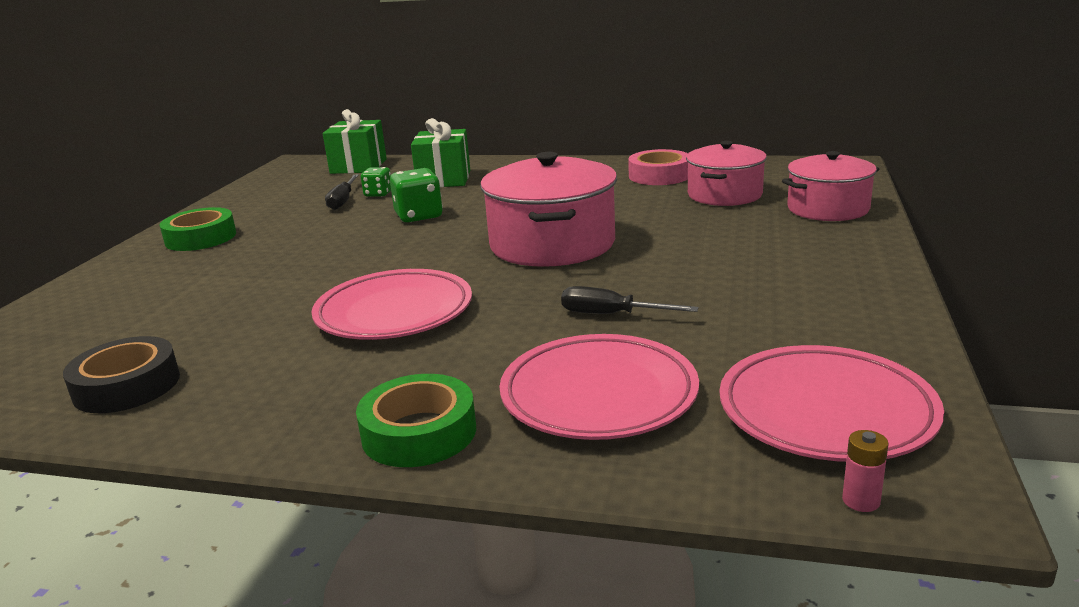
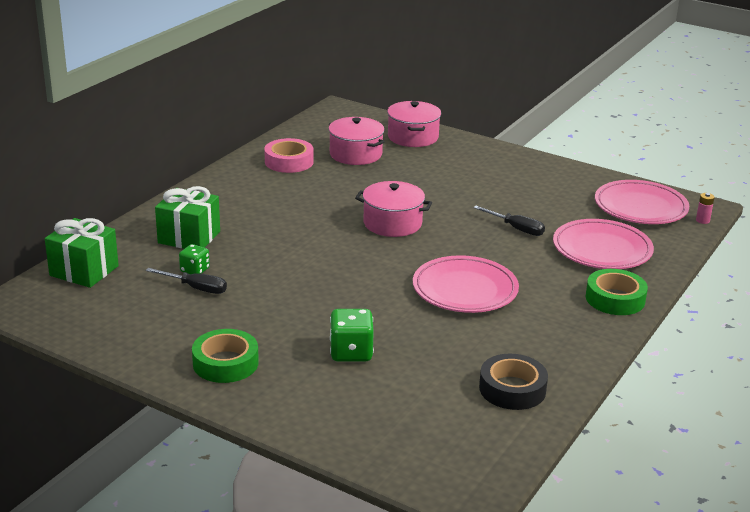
camera: 75 degrees left, 5 degrees up
(419, 216) = (279, 260): green dice -> green dice (351, 352)
(552, 244) = (392, 223): pink pot -> pink pot, size x0.66
(611, 315) = (516, 228): black screwdriver -> black screwdriver turned 90 degrees counterclockwise

